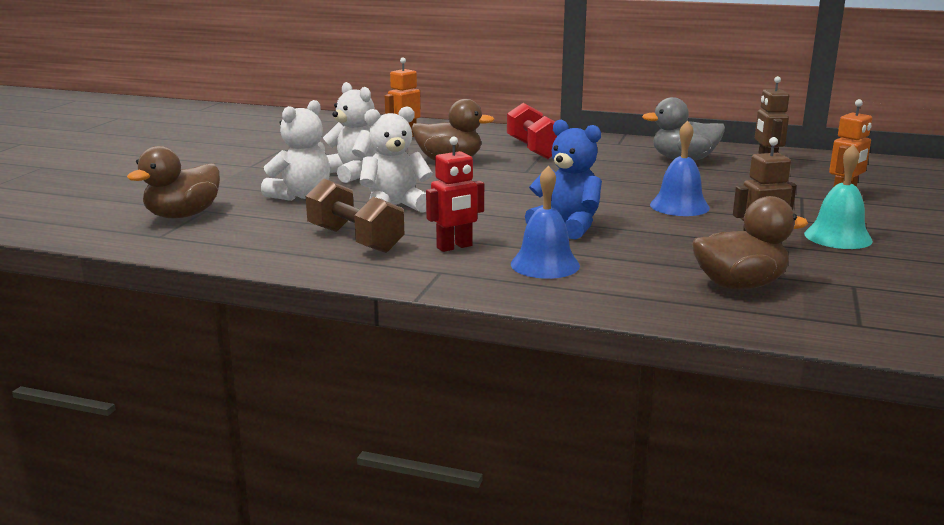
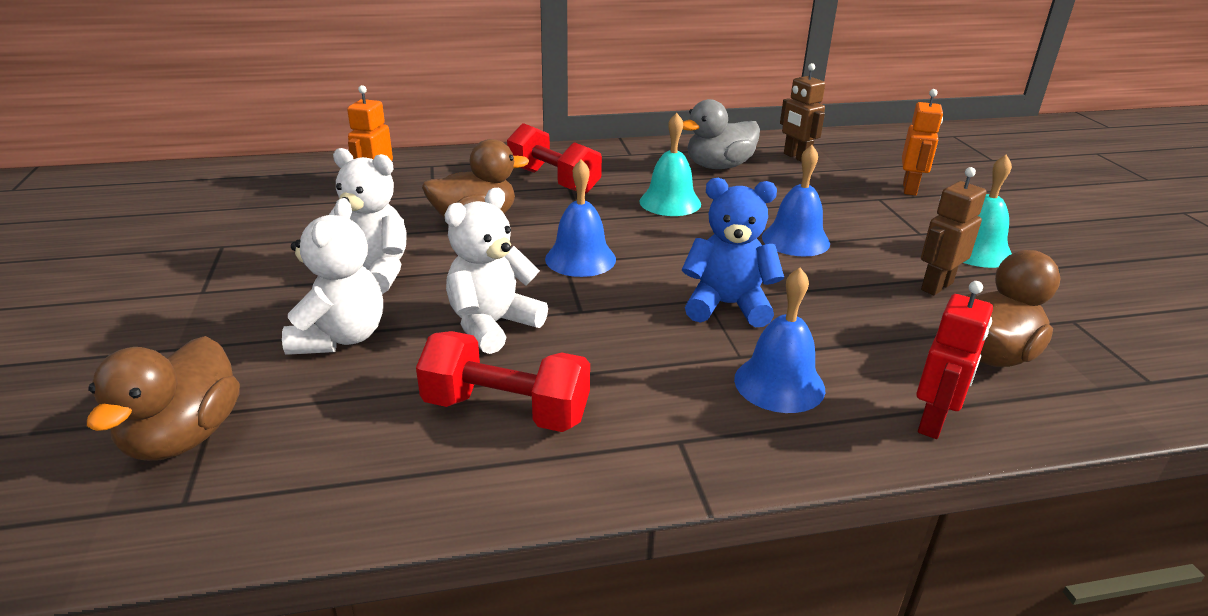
camera: 30 degrees left, 10 degrees up
(355, 240) = (506, 410): brown dumbbell -> red dumbbell
(454, 247) = (646, 384): red robot -> red robot (933, 423)
(495, 189) = (580, 259): none -> blue bell
(608, 172) = (670, 202): none -> turquoise bell

